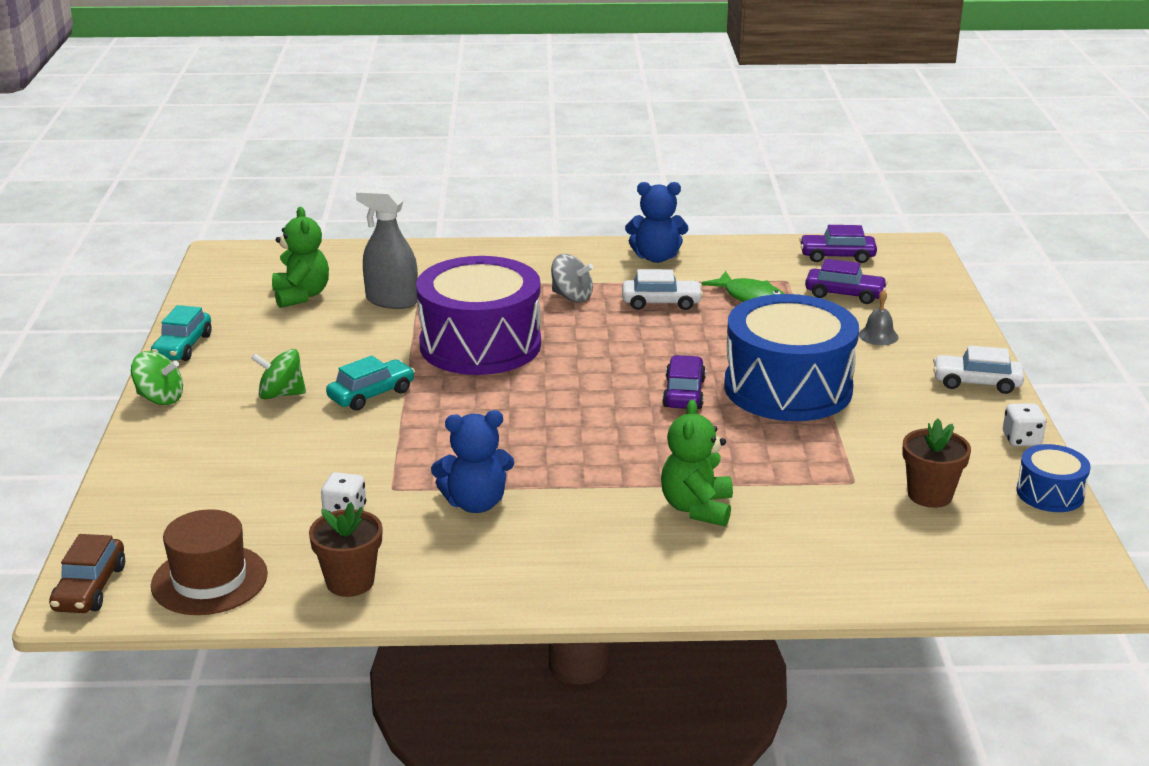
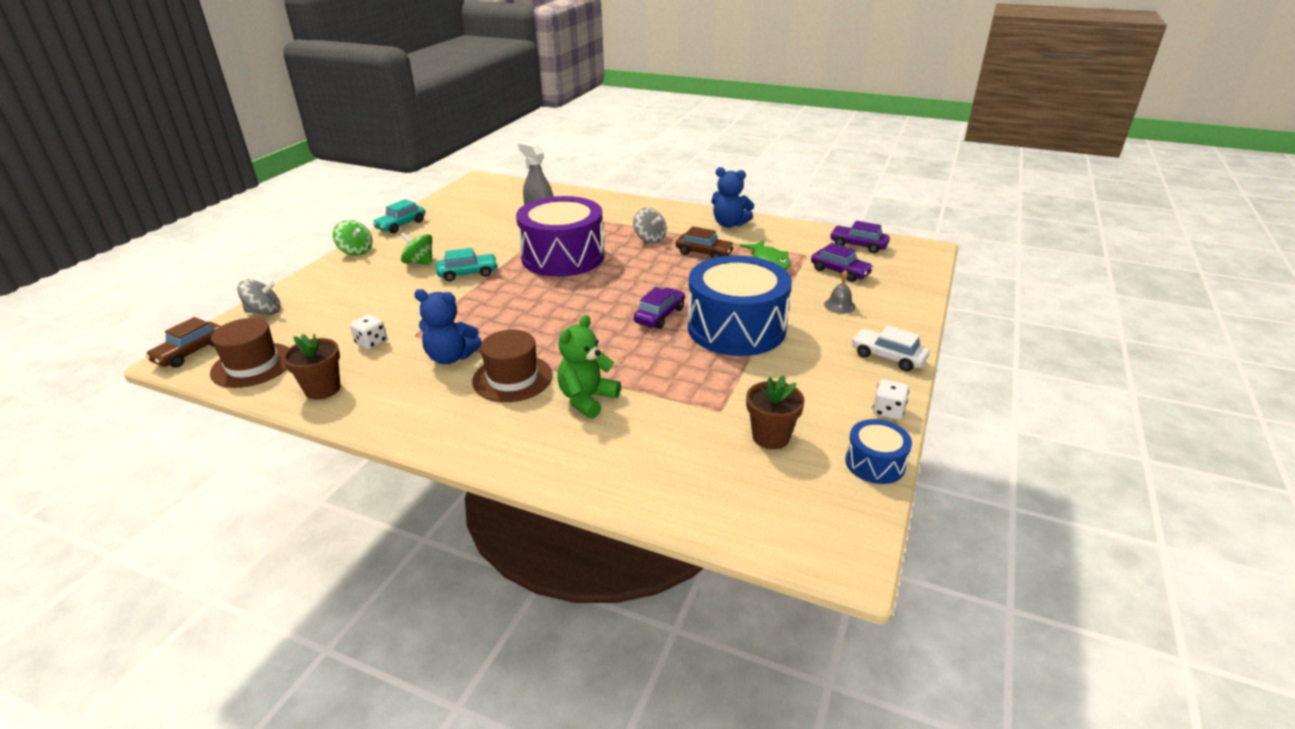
camera: 25 degrees right, 5 degrees up
(129, 511) = (264, 312): none -> grey spinning top
(301, 295) = (494, 209): green teddy bear -> none
(582, 508) = (512, 378): none -> brown hat
(661, 303) = (704, 253): white car -> brown car

